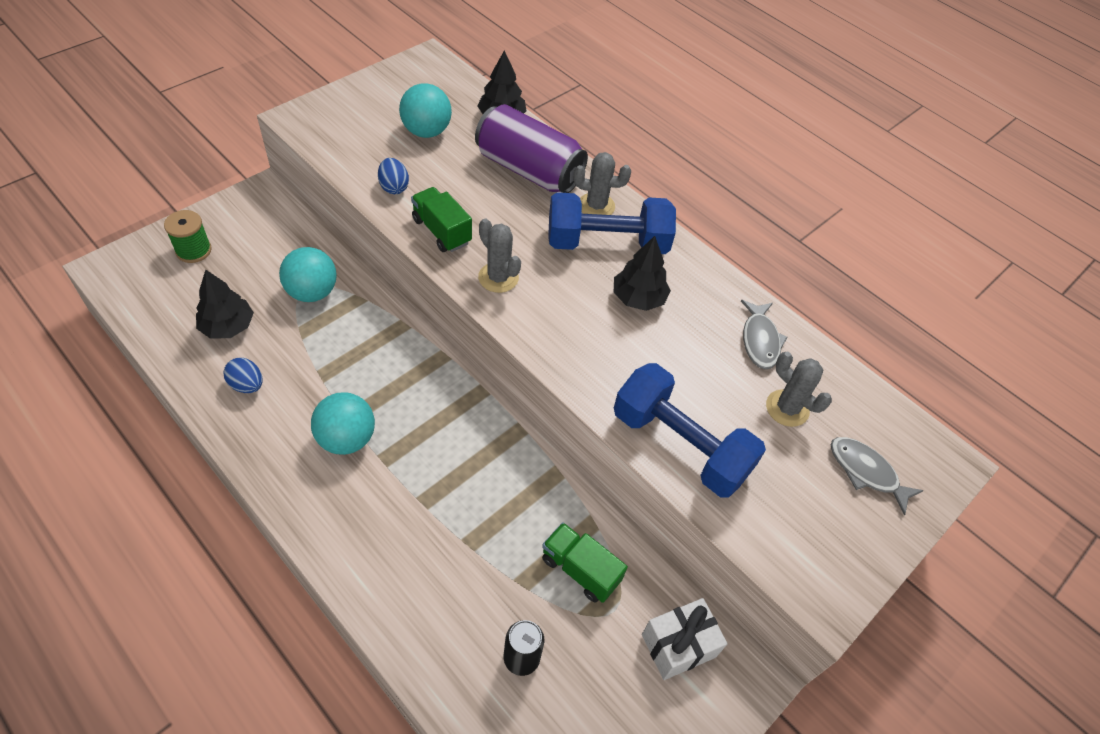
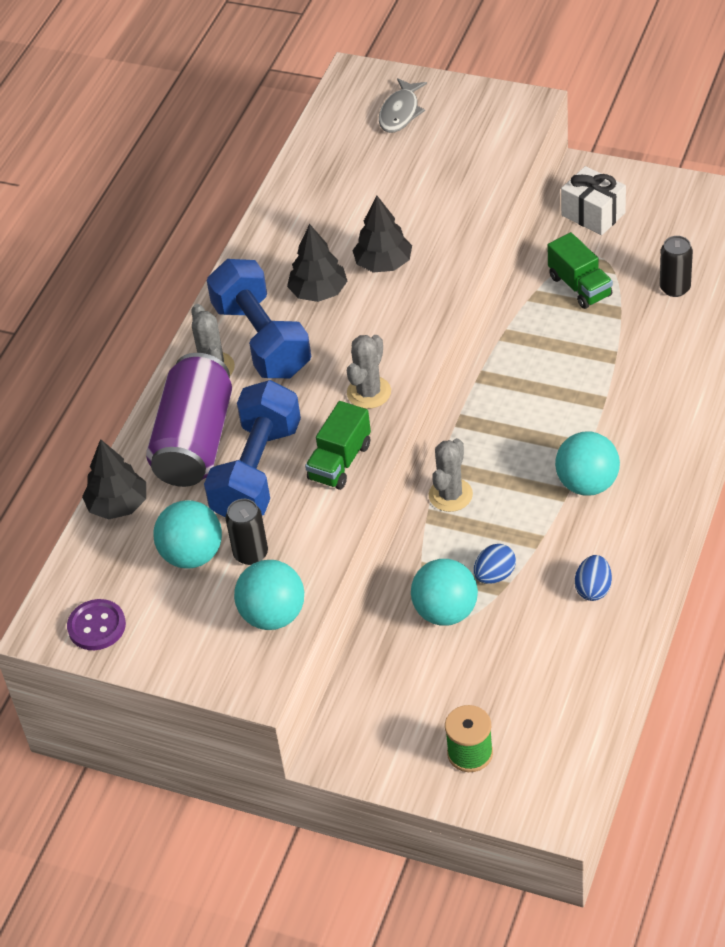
camera: 105 degrees left, 5 degrees down
(228, 326) = (542, 650): black tree -> black tree (383, 263)
(339, 145) = (273, 615): none -> turquoise ball
(394, 187) = (305, 532): blue egg -> blue egg (494, 575)
(401, 156) = (251, 554): none -> black can
(410, 76) = (97, 626): none -> purple button
(580, 570) = (580, 286): green truck -> green truck turned 45 degrees counterclockwise
(680, 445) = (460, 212): blue dumbbell -> blue dumbbell (257, 472)
(760, 340) = (309, 203): grey fish -> none
(787, 408) = (372, 168): grey cactus -> grey cactus (450, 495)

